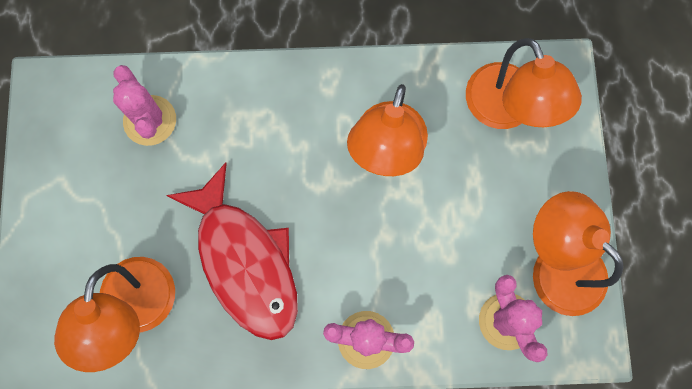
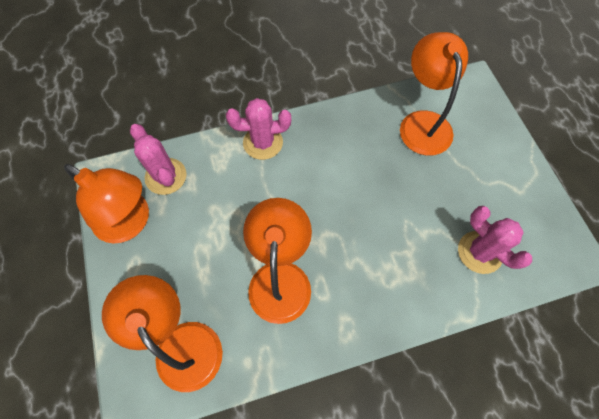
camera: 165 degrees right, 10 degrees down
(245, 262) = (362, 169): red fish -> none

